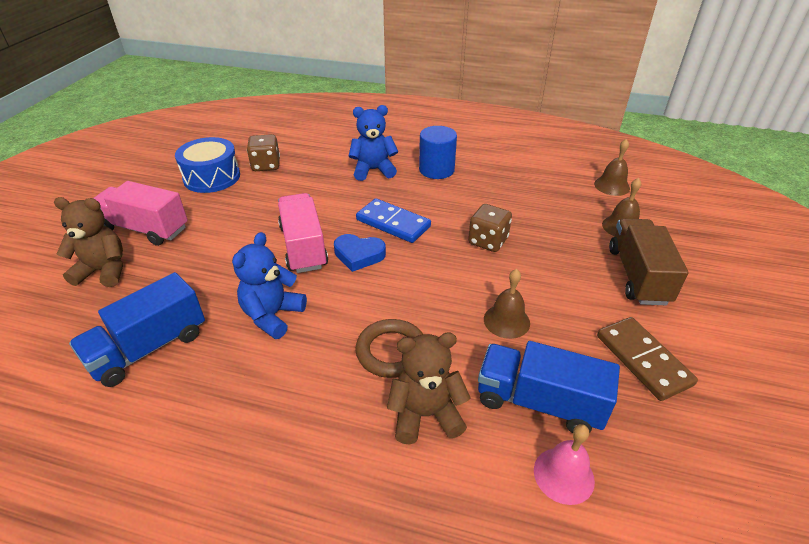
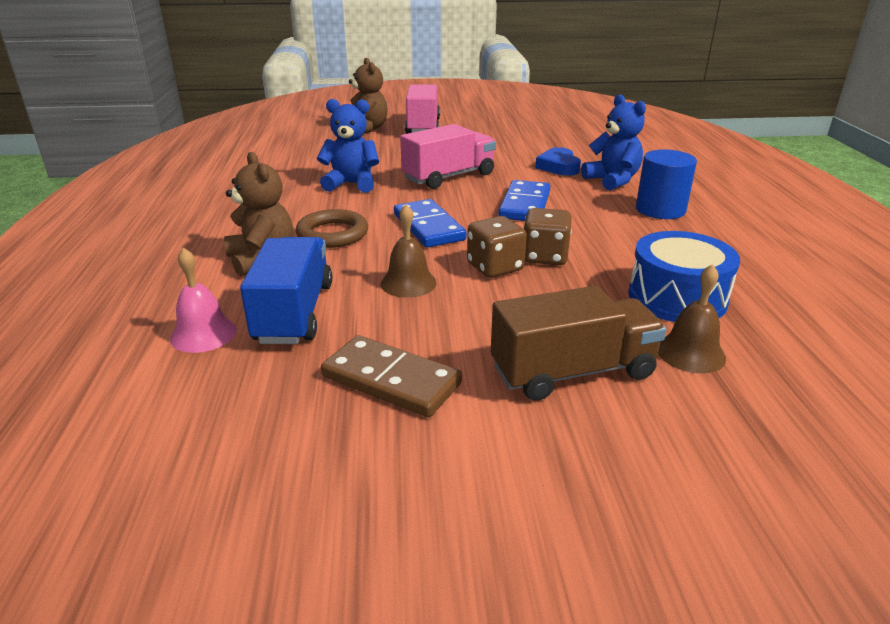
camera: 70 degrees right, 10 degrees down
(149, 348) = (297, 158): blue truck -> none
(212, 177) = (514, 128): blue drum -> blue drum (677, 297)
(266, 165) = (558, 140): brown dice -> brown dice (495, 267)
(359, 255) = (457, 199): blue heart -> blue heart (558, 166)
(408, 286) = (428, 227): none -> blue domino
(612, 186) = (808, 338): brown bell -> none
(643, 360) = (391, 380): brown domino -> brown domino turned 75 degrees clockwise

